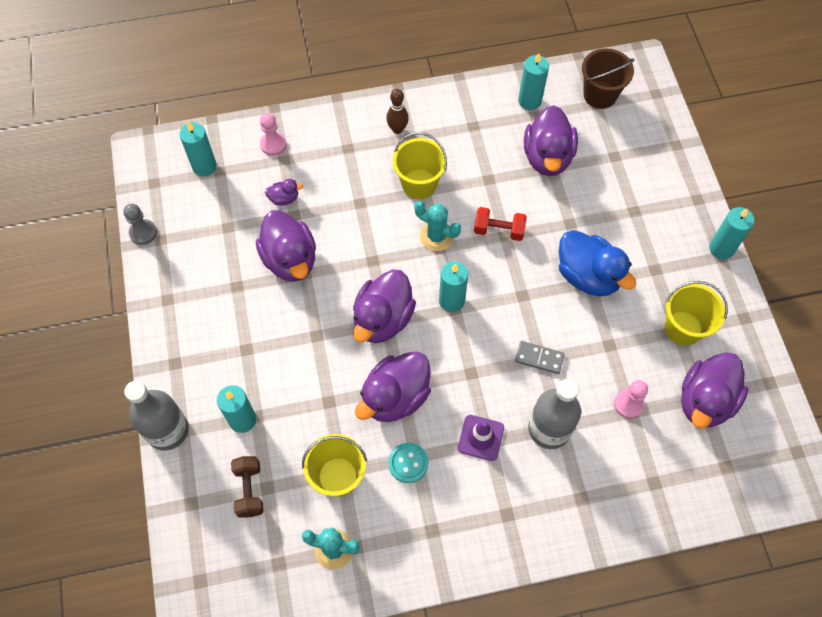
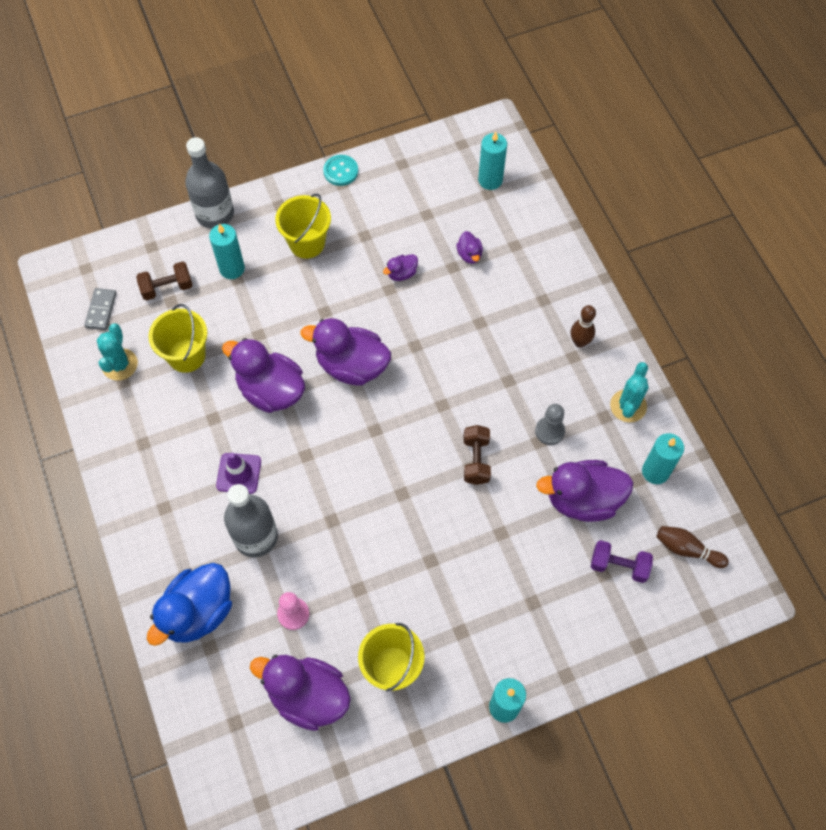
camera: 80 degrees right, 0 degrees up
(143, 233) = (406, 149): grey pawn -> grey pawn (549, 431)
(273, 144) = (530, 232): pink pawn -> none
(290, 259) = (402, 273): purple duck -> purple duck, size x0.45
(408, 463) = (206, 412): turquoise button -> turquoise button (340, 171)
(419, 184) = (515, 374): yellow bucket -> yellow bucket (307, 243)
(436, 236) = (455, 400): turquoise cactus -> turquoise cactus (628, 406)
(451, 300) = (383, 425): turquoise candle -> none
(499, 230) = (476, 460): red dumbbell -> brown dumbbell
(539, 358) = (332, 518): grey domino -> grey domino (101, 310)
(588, 276) = (438, 558): blue duck -> blue duck (198, 612)
(600, 95) = (687, 549): brown bucket -> brown bowling pin
(609, 144) = (619, 566): none -> purple dumbbell

